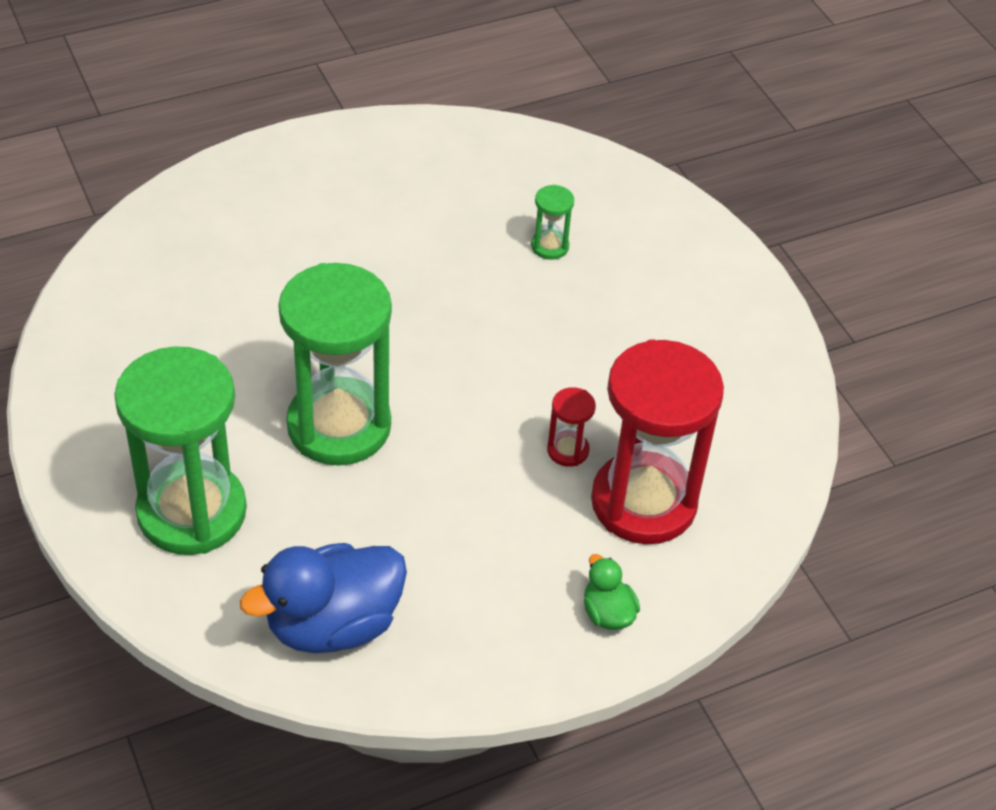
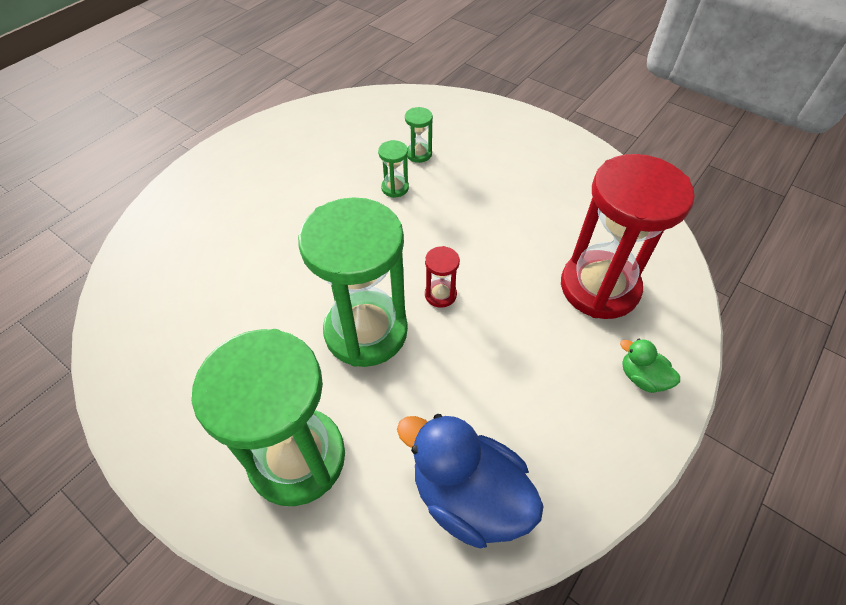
camera: 25 degrees left, 5 degrees up
(333, 624) = (468, 496): blue duck -> blue duck turned 90 degrees clockwise
(487, 278) = (395, 188): none -> green hourglass
(568, 450) = (527, 275): red hourglass -> red hourglass (440, 294)

